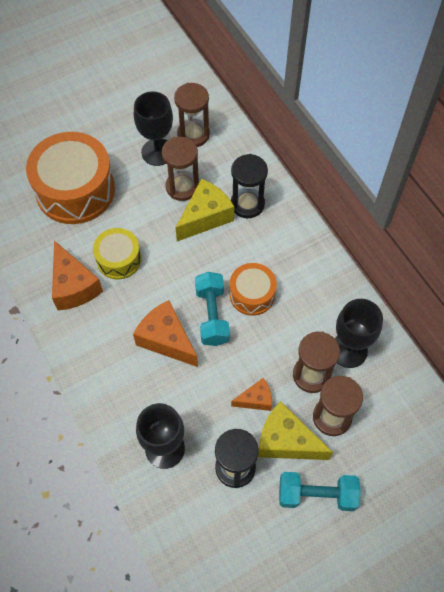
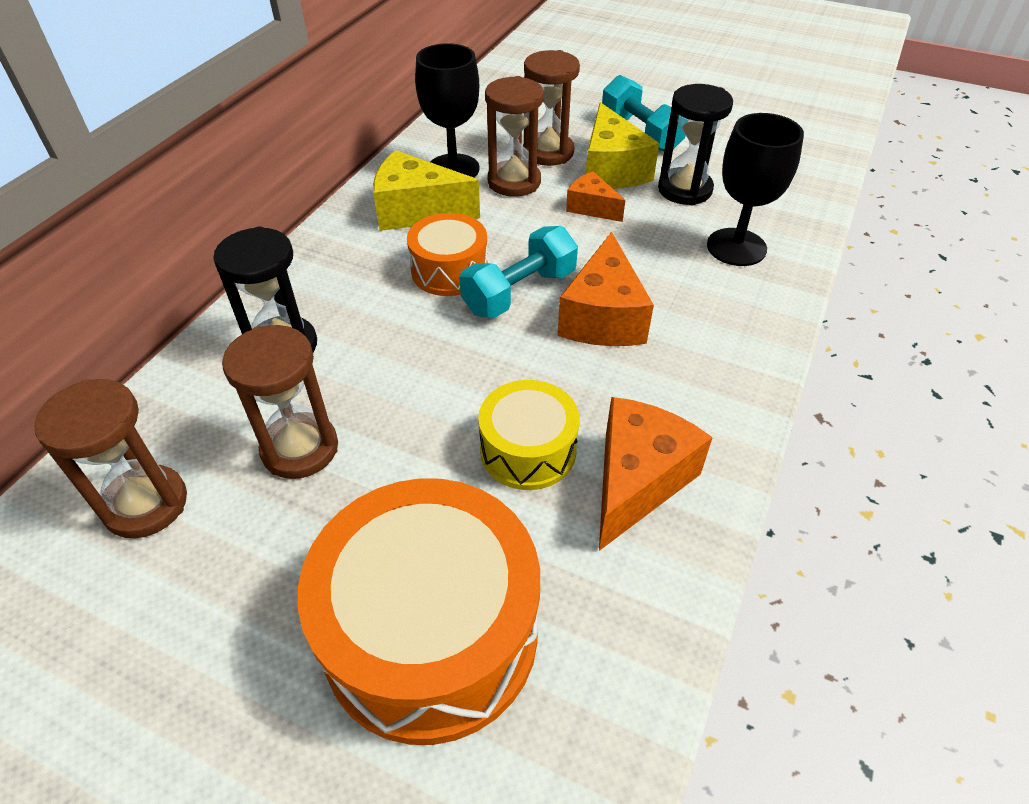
camera: 125 degrees left, 15 degrees down
(157, 152) = (229, 540): black goblet -> none
(205, 217) = (348, 383): yellow cheese -> yellow cheese (417, 211)

